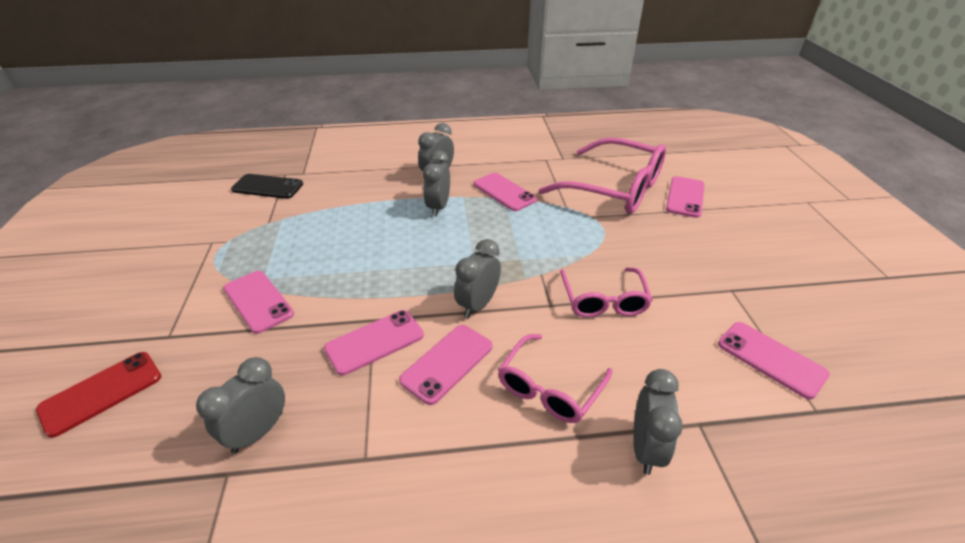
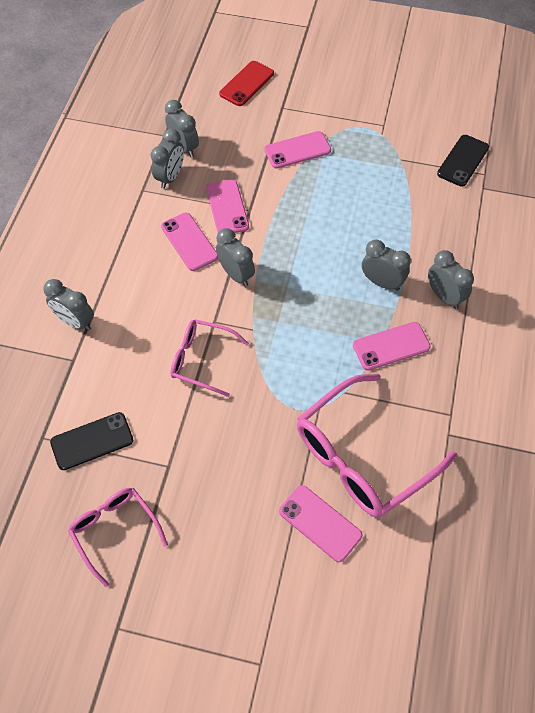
camera: 110 degrees right, 20 degrees up
(101, 393) = (246, 84): red phone -> red phone turned 60 degrees clockwise
(329, 428) = (170, 177): none -> grey clock
(549, 388) = (141, 290): pink glasses -> pink glasses (114, 531)
(771, 359) = (92, 441): pink phone -> black phone

